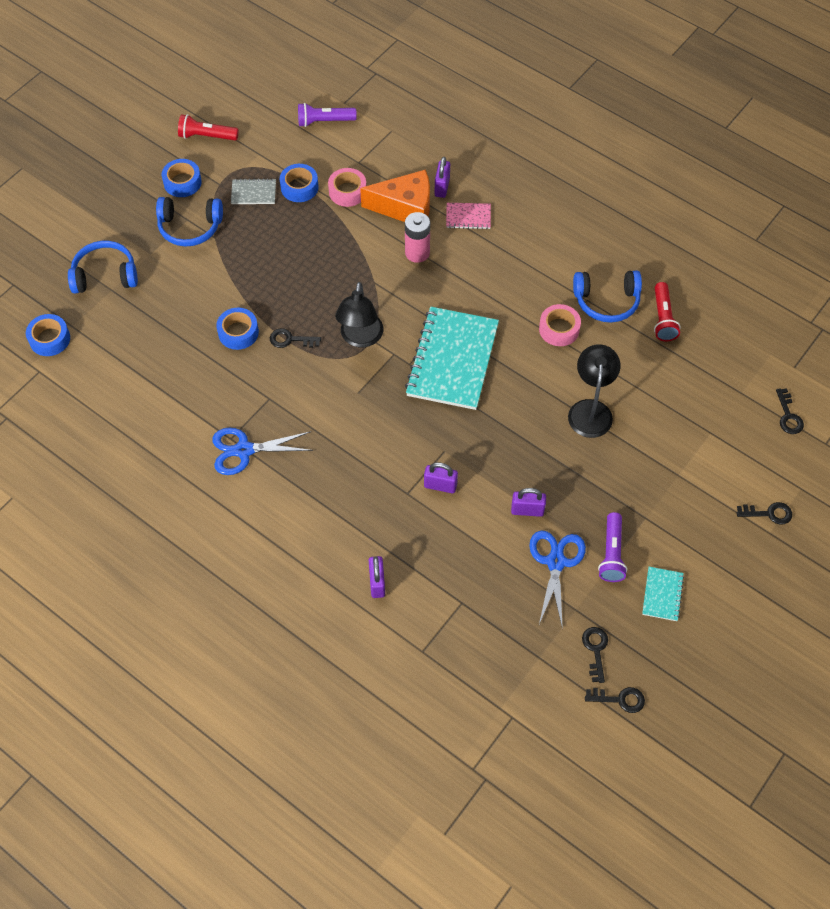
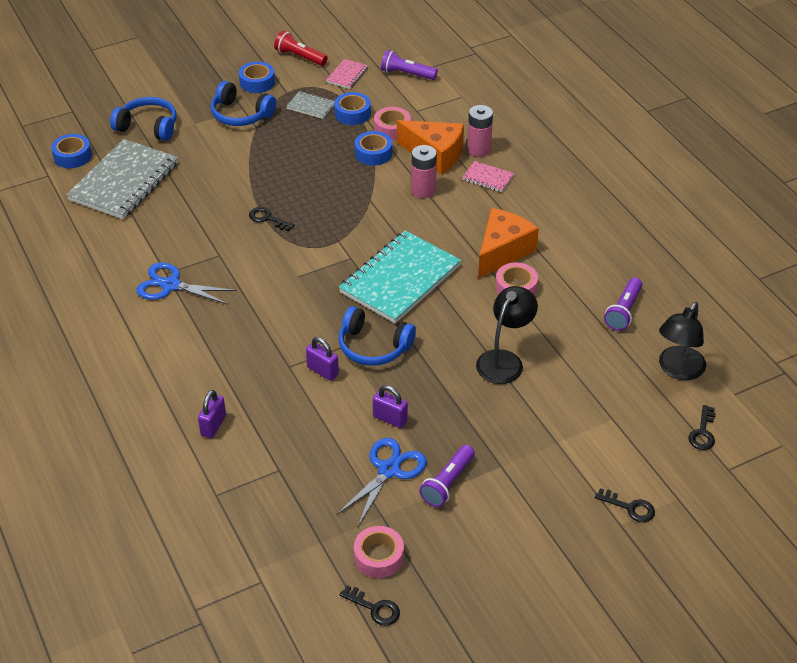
camera: 25 degrees right, 15 degrees down
(123, 350) = (124, 182): none -> grey notebook
(238, 332) = (227, 199): blue tape -> blue tape (373, 153)
(267, 143) = (347, 75): none -> pink notebook
(360, 338) = (329, 237): black lamp -> black lamp (677, 370)
(442, 187) = (478, 149): purple padlock -> pink battery
(526, 294) = (502, 251): none -> orange cheese
(595, 650) = (379, 557): black key -> pink tape
(606, 301) = (576, 281): blue headphones -> blue headphones (373, 347)
(662, 318) = (623, 311): red flashlight -> purple flashlight
(662, 594) = (475, 536): turquoise notebook -> none

